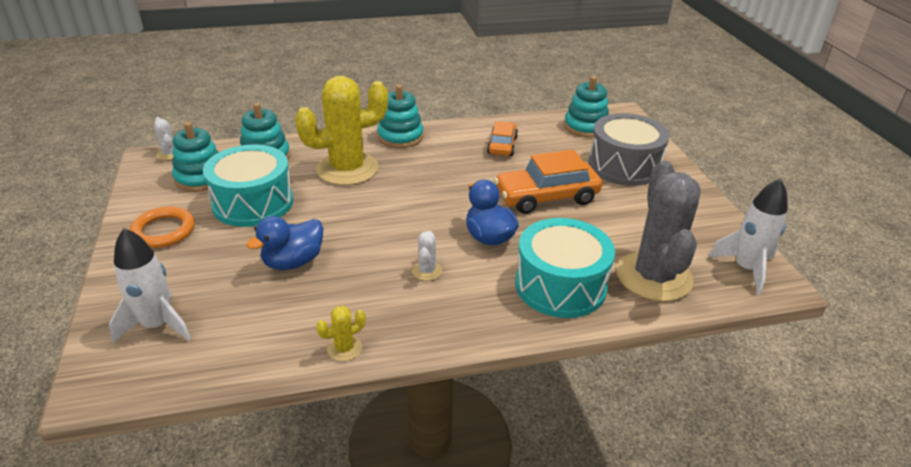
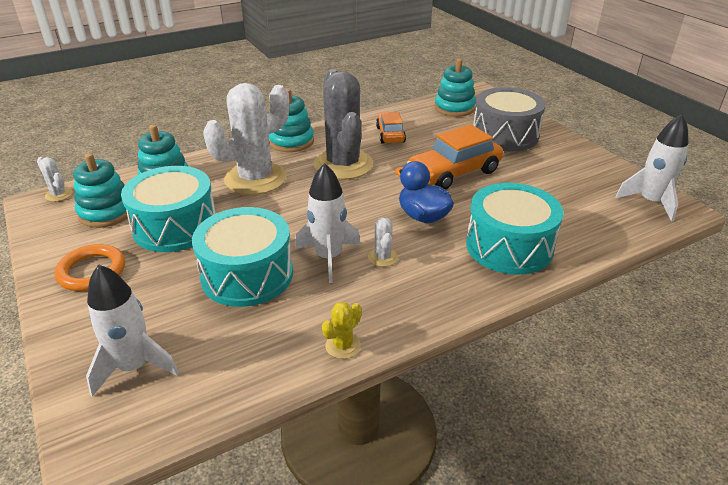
camera: 15 degrees left, 0 degrees up
(293, 262) = (247, 275): blue duck -> turquoise drum
(347, 169) = (255, 179): yellow cactus -> white cactus
(375, 260) = (328, 257): none -> white rocket
(654, 276) = (582, 223): grey cactus -> grey cactus (343, 164)

